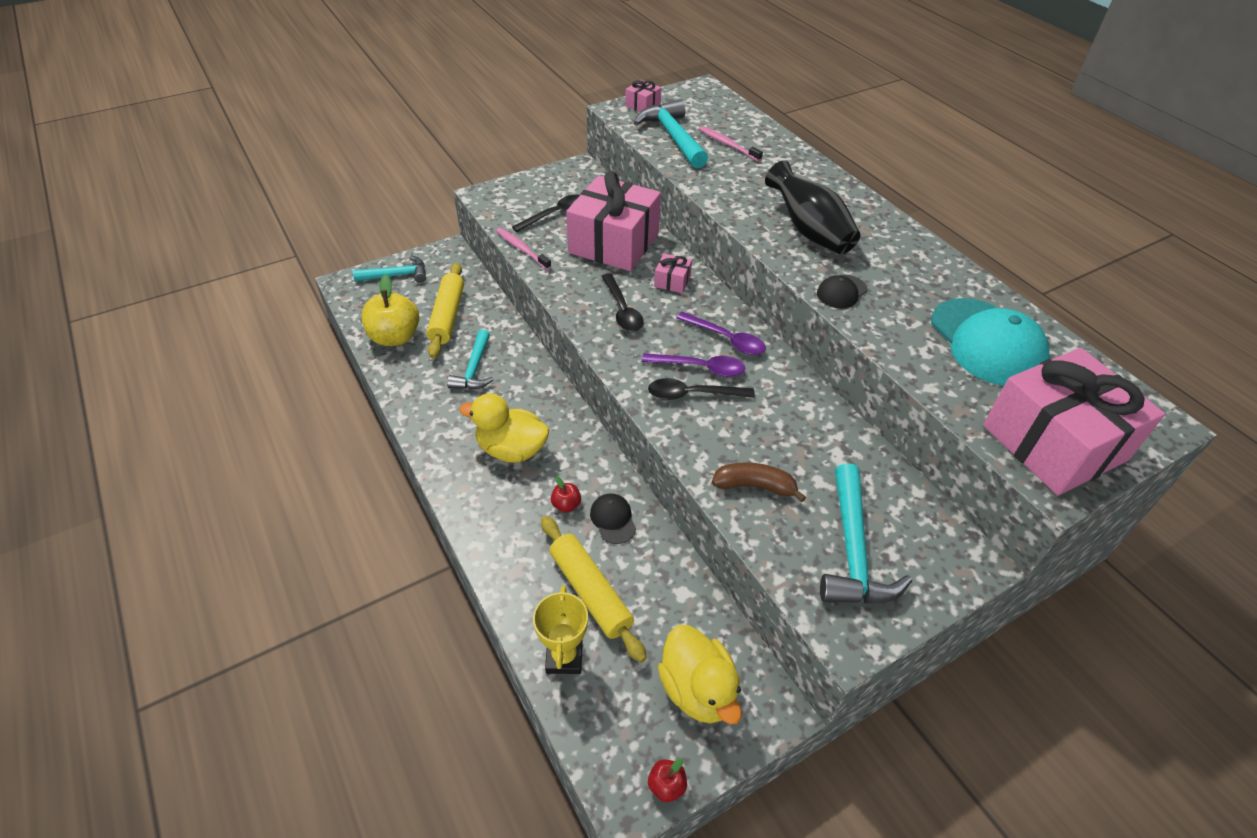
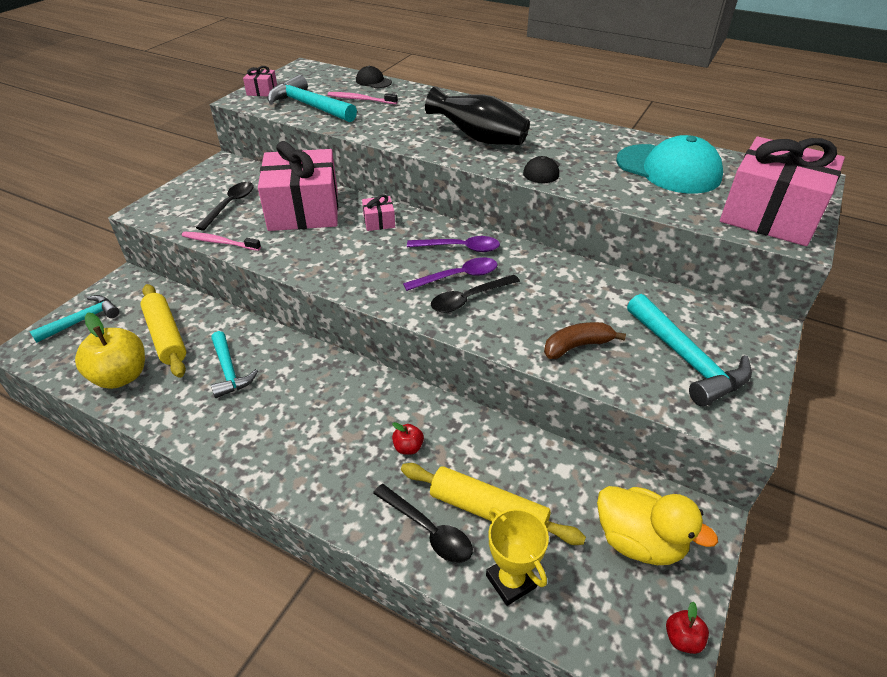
camera: 30 degrees left, 5 degrees down
(511, 449) = (320, 424): yellow duck -> none
(613, 519) = (458, 439): black cap -> black cap (373, 81)
(622, 310) = (355, 258): black spoon -> black spoon (428, 530)

